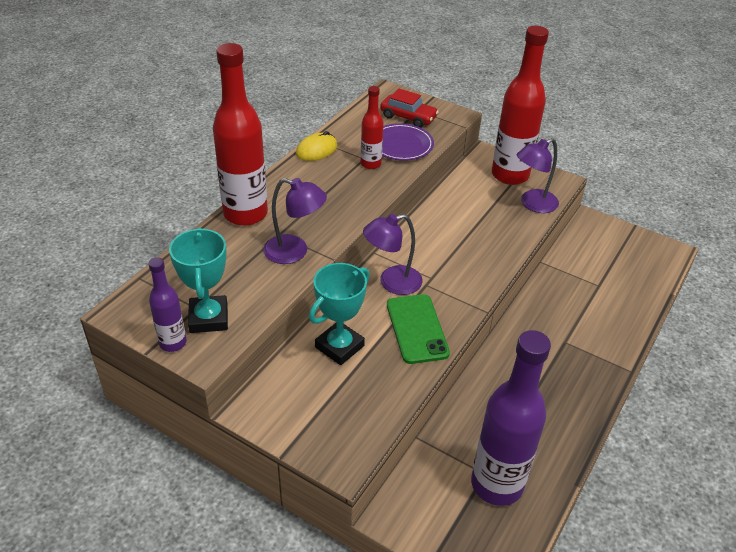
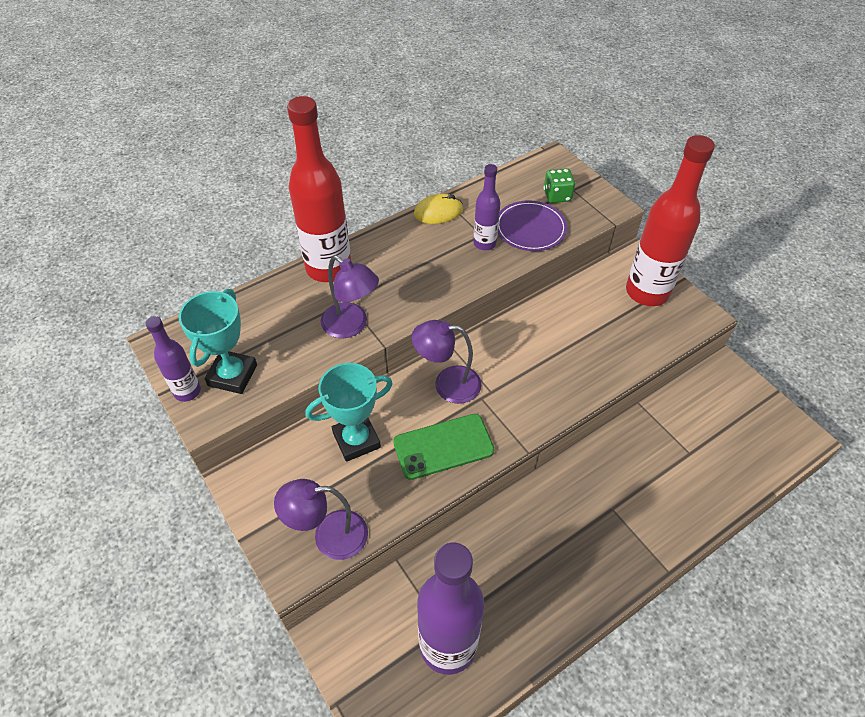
camera: 25 degrees right, 10 degrees up
(370, 164) = (484, 243): red bottle -> purple bottle
(408, 117) = (557, 196): red car -> green dice
(417, 329) = (443, 446): green phone -> green phone turned 60 degrees clockwise
(533, 204) = (653, 336): purple lamp -> purple lamp (329, 536)

